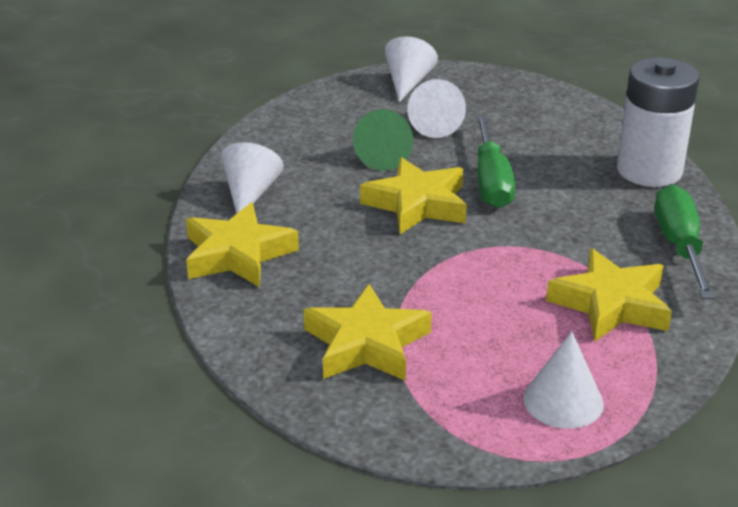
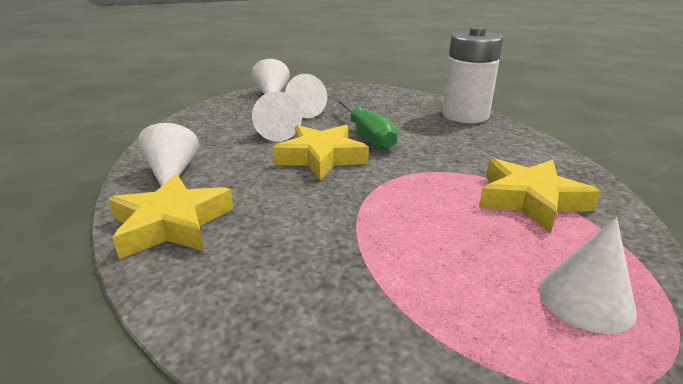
camera: 20 degrees left, 5 degrees down
(366, 343) = (346, 286): yellow star -> none
(385, 156) = (278, 133): green cone -> white cone
(679, 246) = (532, 152): green screwdriver -> none

